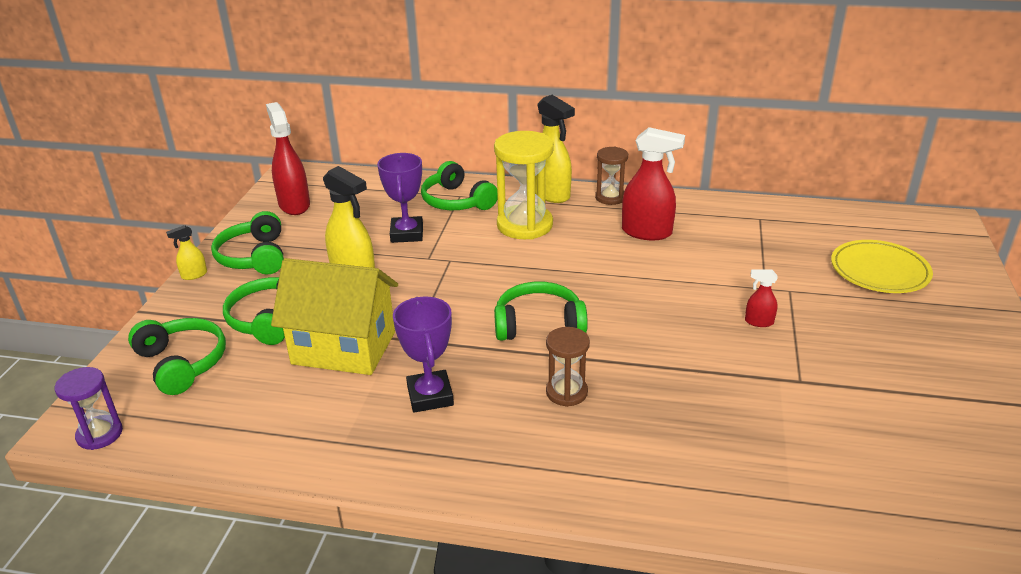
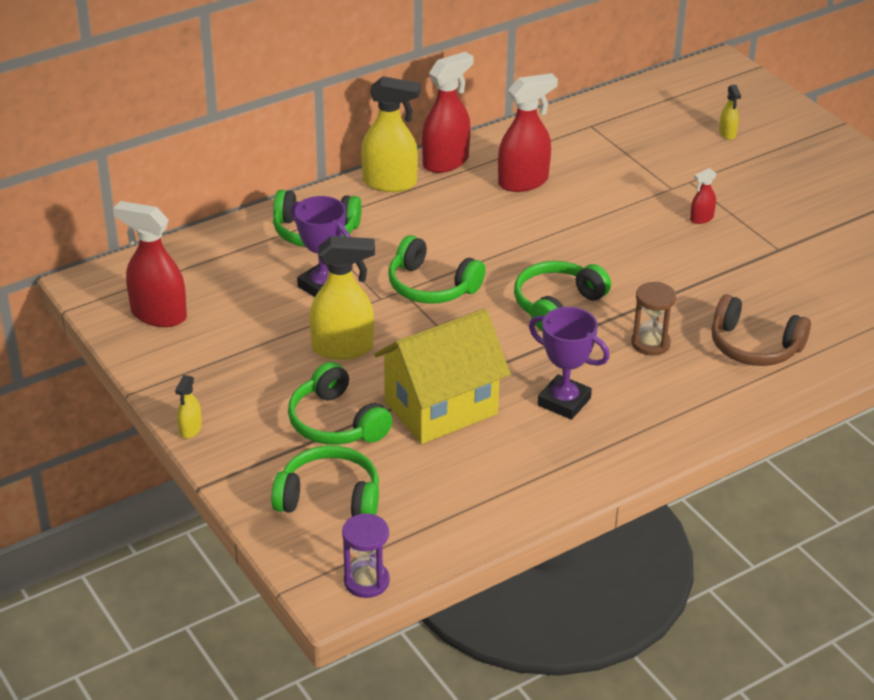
camera: 45 degrees left, 5 degrees up
(254, 257) = (216, 383): green headphones -> green headphones (431, 286)
(524, 225) = (414, 225): yellow hourglass -> none
(610, 197) = (446, 162): brown hourglass -> red spray bottle
(654, 448) = (754, 346): none -> brown headphones
(879, 271) = (727, 134): yellow plate -> yellow spray bottle

